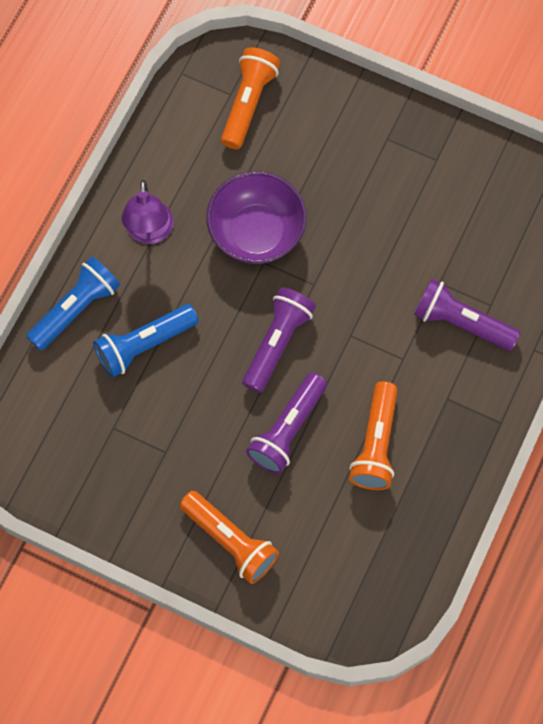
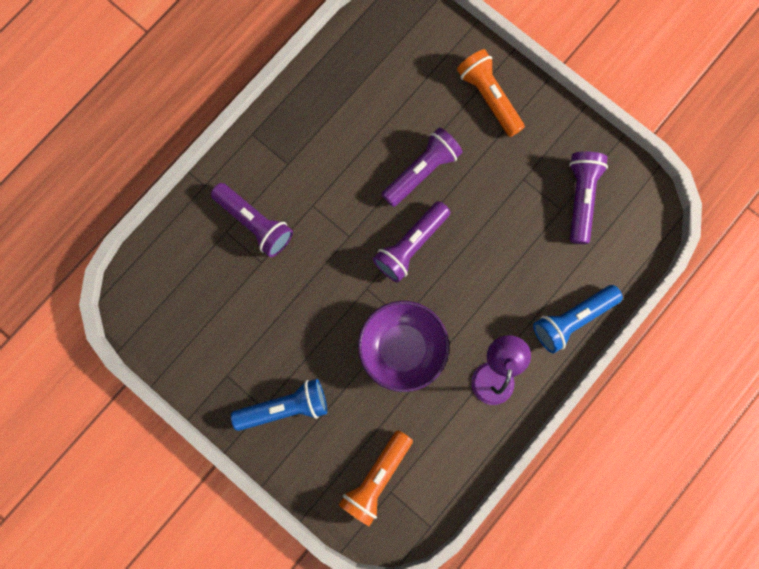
camera: 165 degrees left, 10 degrees up
(92, 447) = (581, 198): none -> purple flashlight
(144, 345) = (521, 272): blue flashlight -> blue flashlight (285, 407)
(375, 444) = (355, 142): orange flashlight -> none

